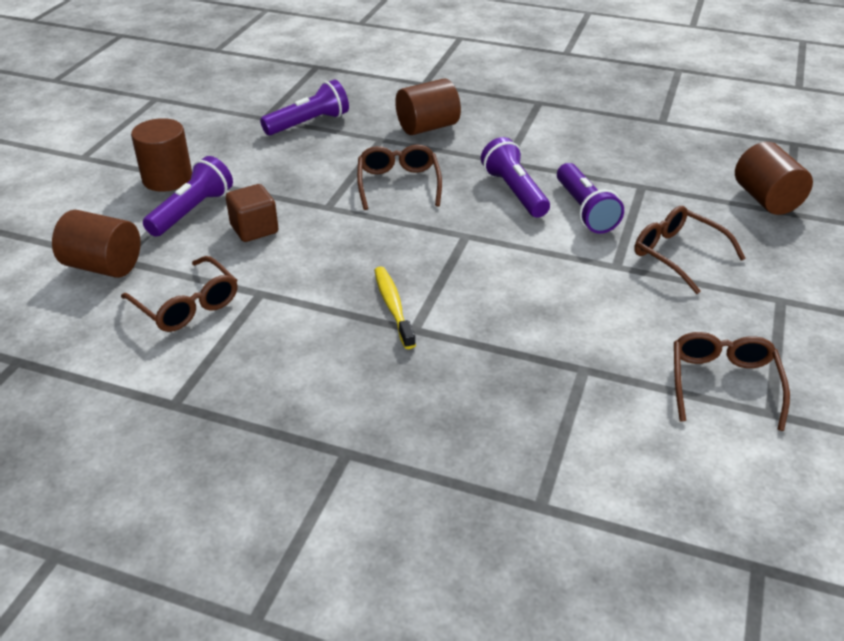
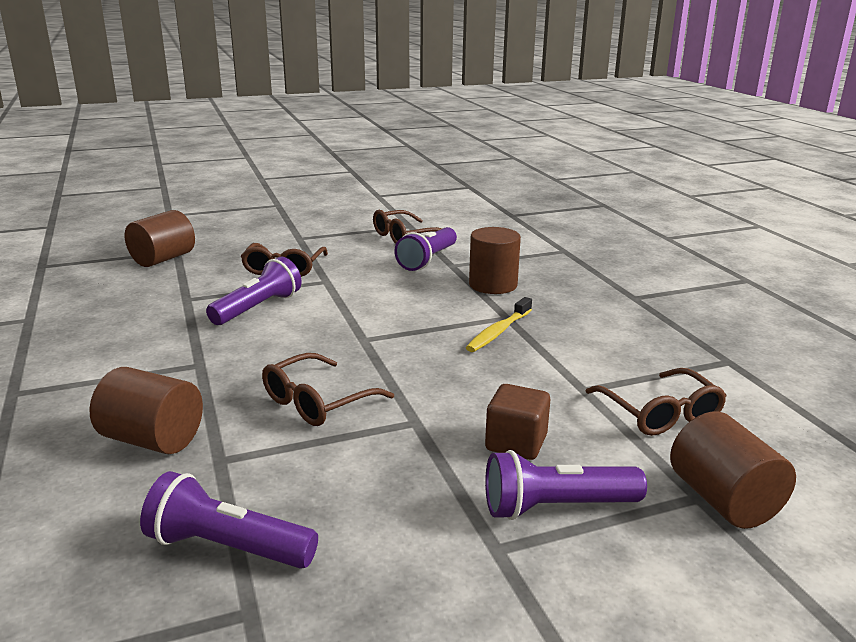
camera: 130 degrees left, 15 degrees down
(167, 178) = (534, 586): brown cylinder -> brown cylinder (493, 285)
(187, 305) = (660, 413): brown glasses -> brown glasses turned 150 degrees clockwise
(514, 192) = (260, 342): purple flashlight -> purple flashlight (427, 260)

